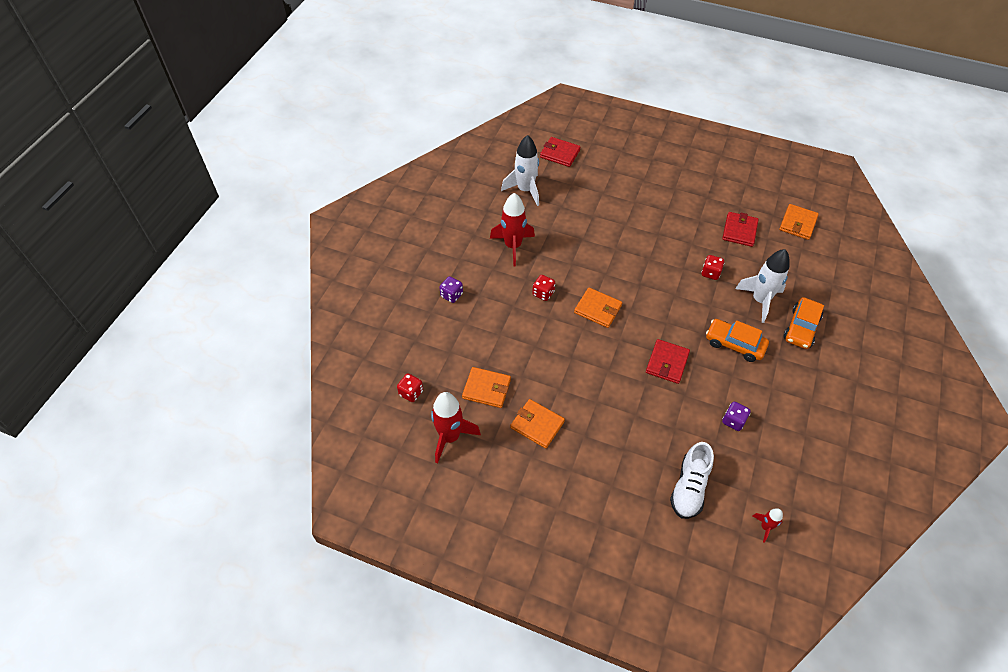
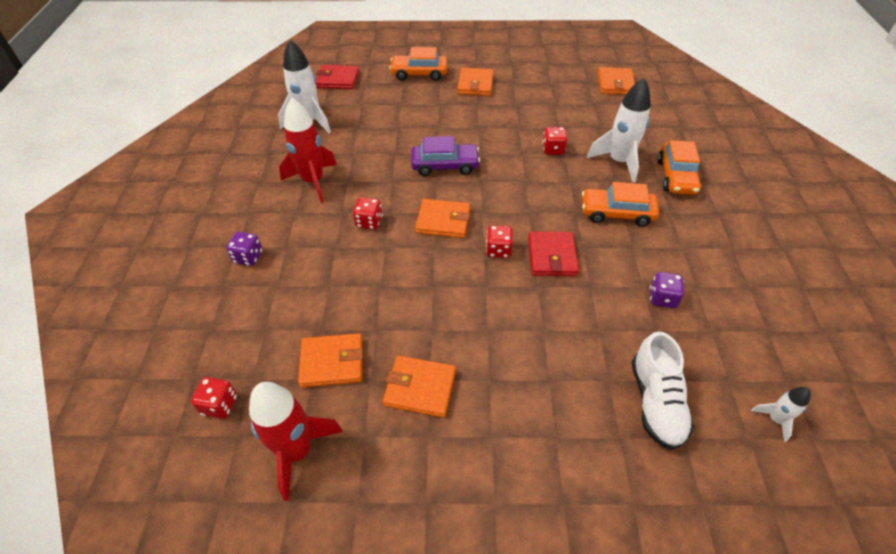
camera: 20 degrees left, 5 degrees down
(617, 262) = (445, 165): none -> purple car
(629, 166) = (419, 74): none -> orange car
(629, 345) = (498, 250): none -> red dice
(673, 190) = (475, 84): none -> orange wallet
(739, 231) = (562, 104): red wallet -> none
(765, 527) = (775, 419): red rocket -> white rocket

